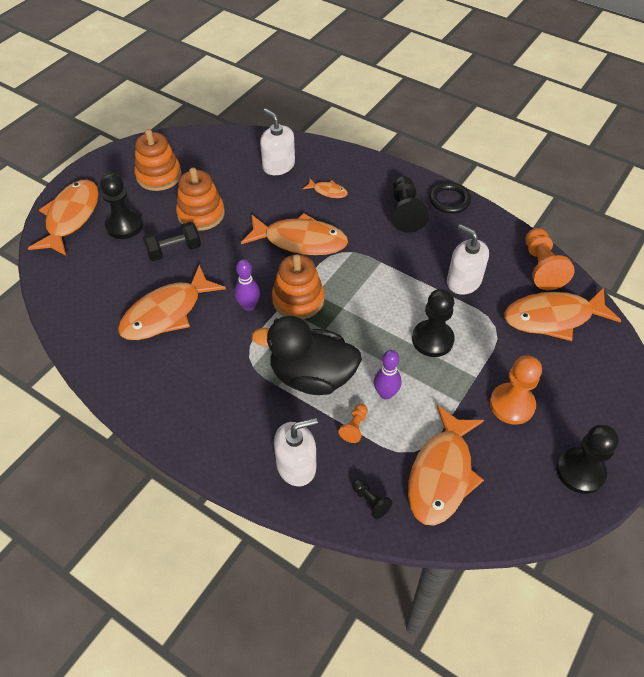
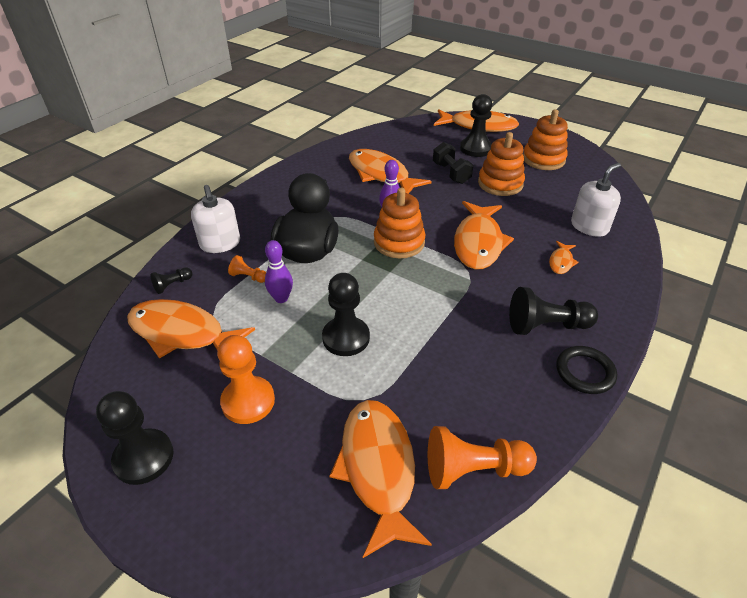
camera: 90 degrees right, 10 degrees down
(463, 281) = (436, 374): white soap dispenser -> none

